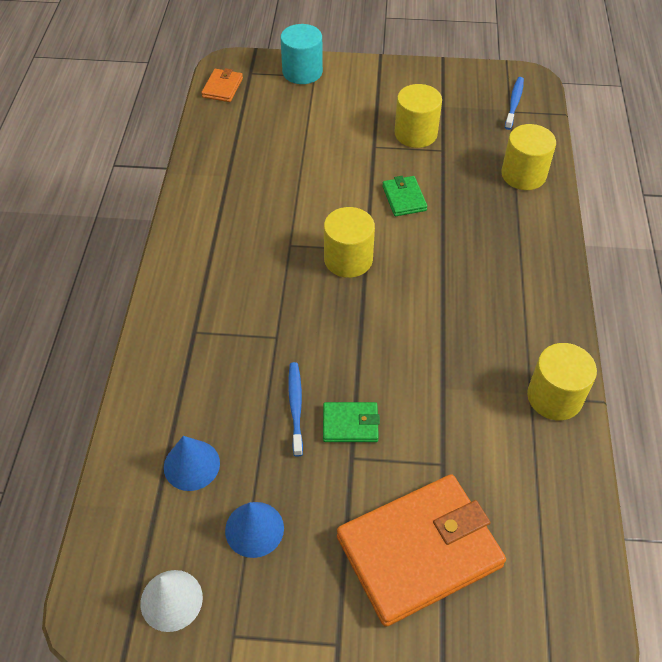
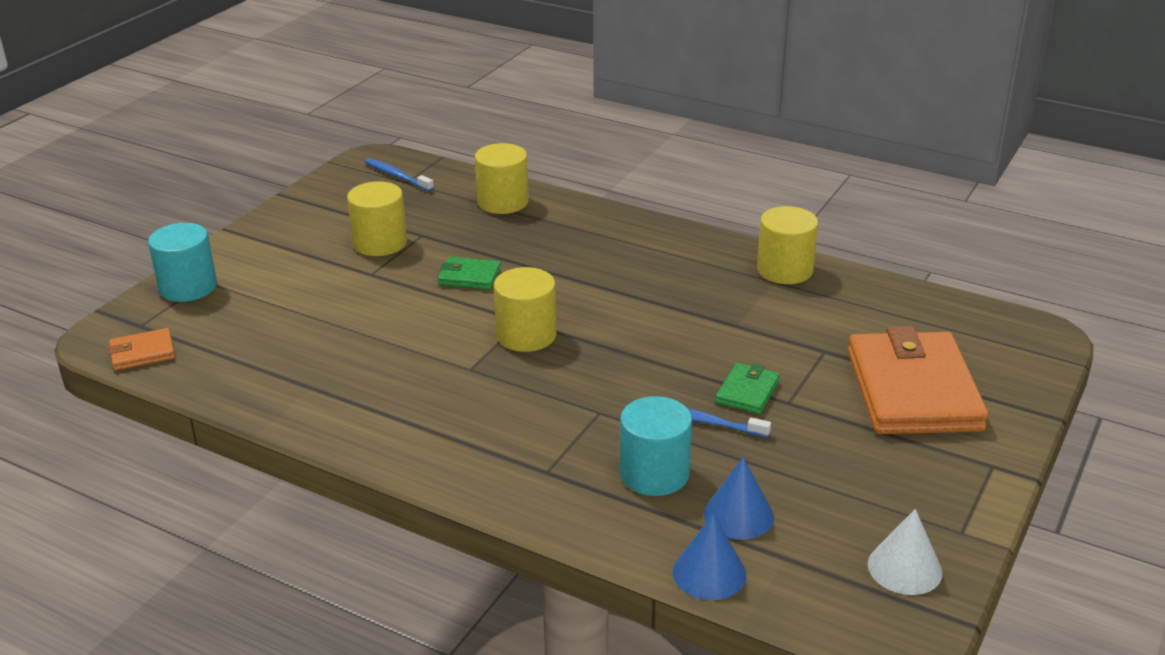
camera: 65 degrees left, 20 degrees down
(218, 396) = (654, 474): none -> turquoise cylinder
(222, 88) = (142, 353): orange wallet -> orange wallet turned 60 degrees counterclockwise
(254, 529) = (843, 488): blue cone -> blue cone (709, 573)

